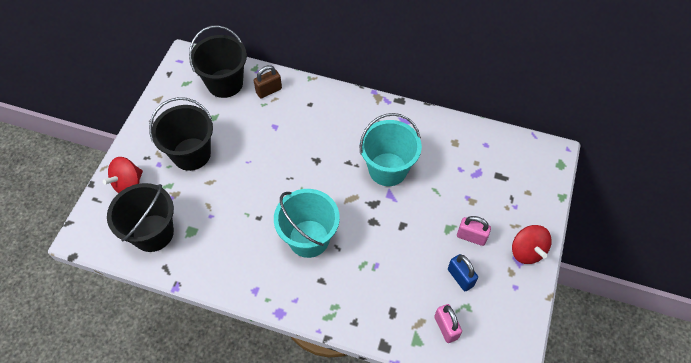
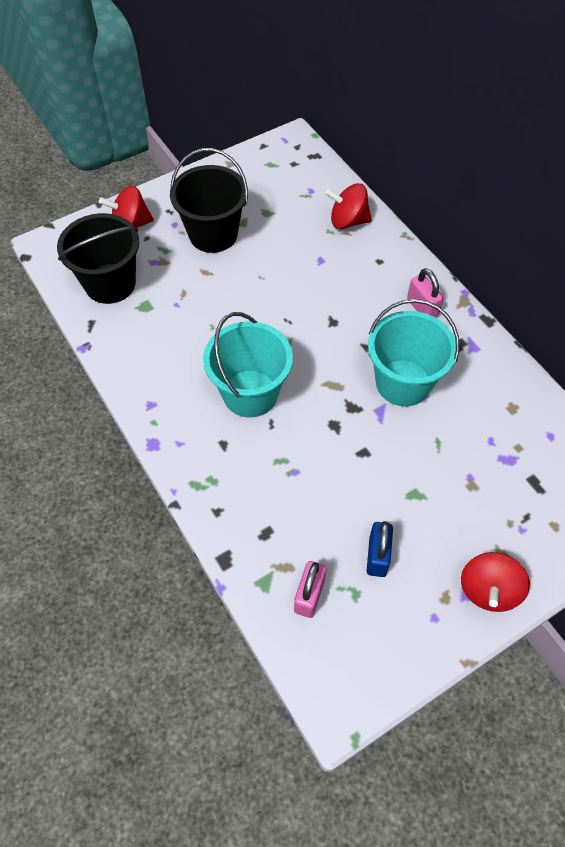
camera: 40 degrees right, 0 degrees up
(225, 83) = (309, 187): black bucket -> none
(269, 90) = (348, 221): brown padlock -> red spinning top
(471, 237) = (433, 523): pink padlock -> pink padlock (422, 308)

